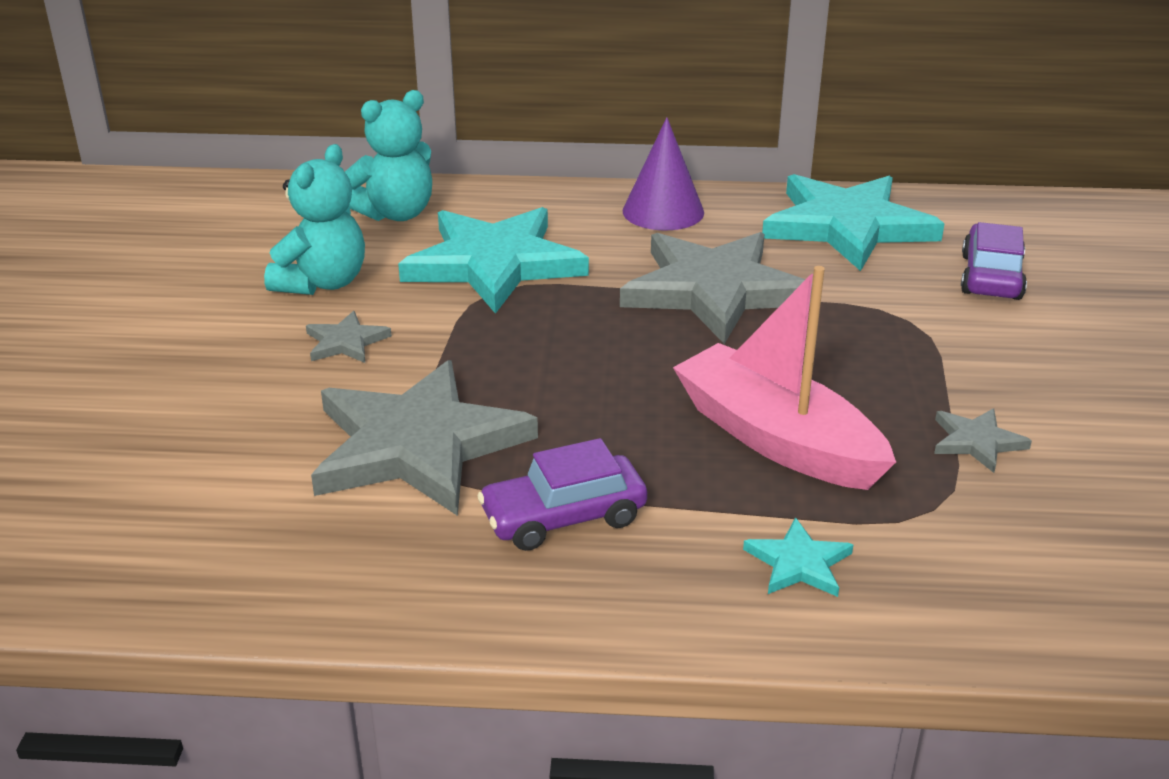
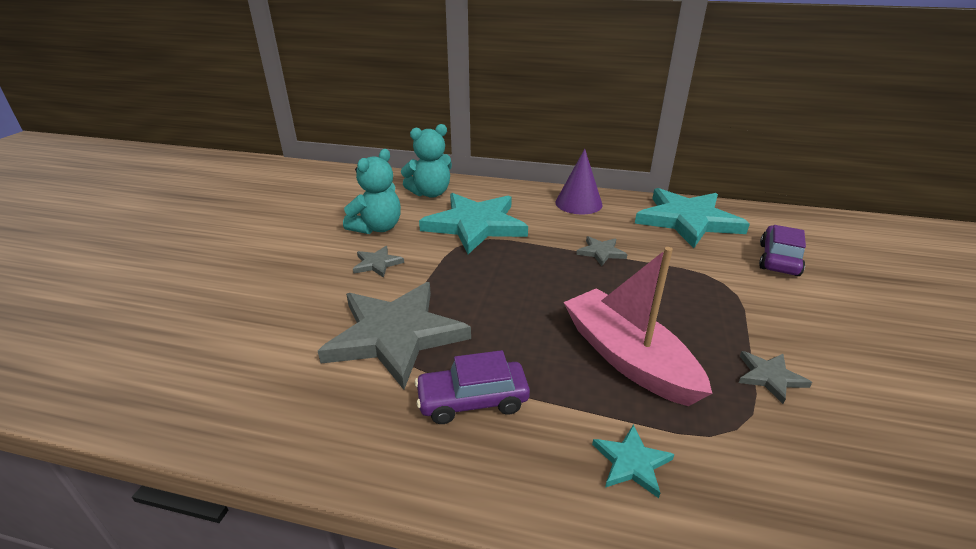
camera: 10 degrees right, 0 degrees up
(714, 290) = (601, 252): grey star -> grey star, size x0.42

